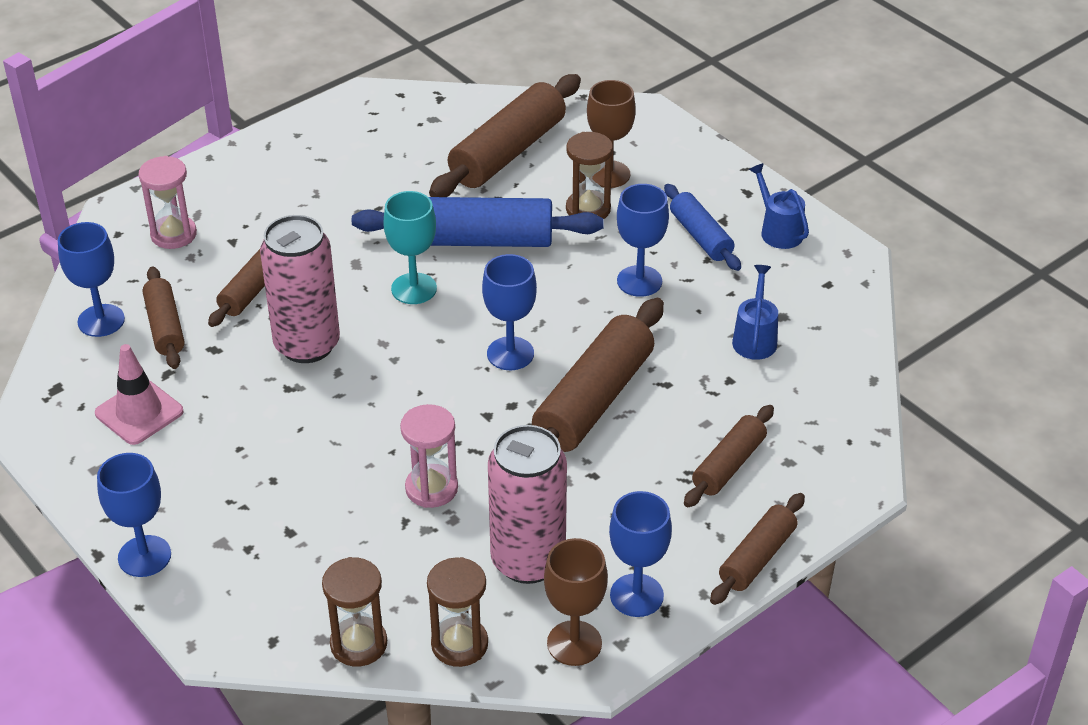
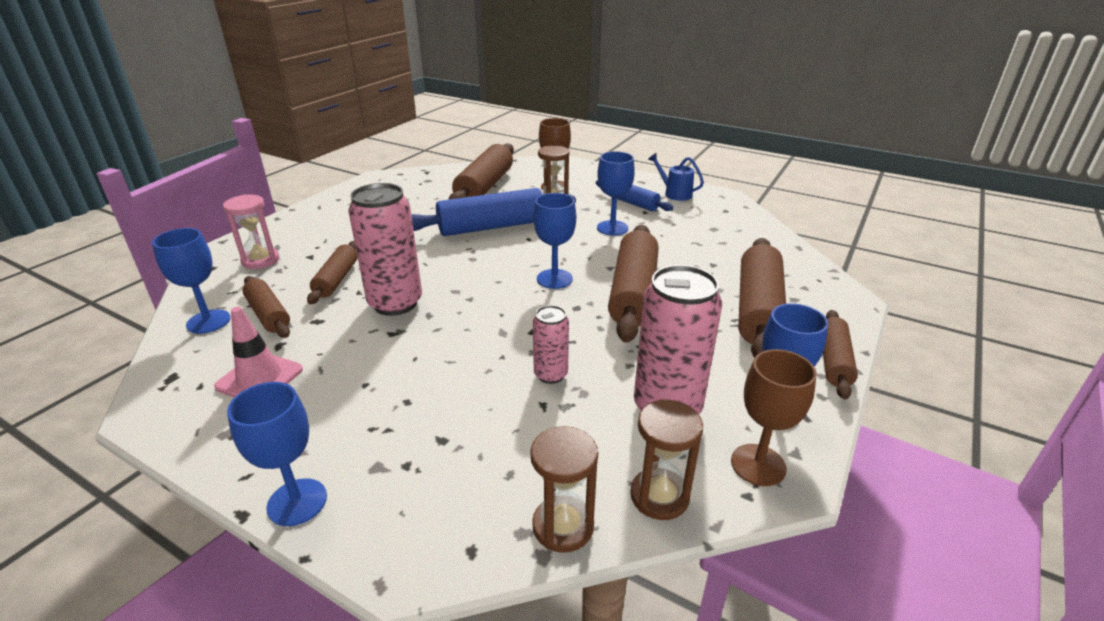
camera: 20 degrees left, 10 degrees down
(414, 289) = (461, 258): turquoise goblet -> none
(431, 488) = (550, 375): pink hourglass -> pink can
(728, 465) = (757, 309): brown rolling pin -> brown rolling pin, size x1.75
(755, 338) = (708, 241): blue watering can -> none

